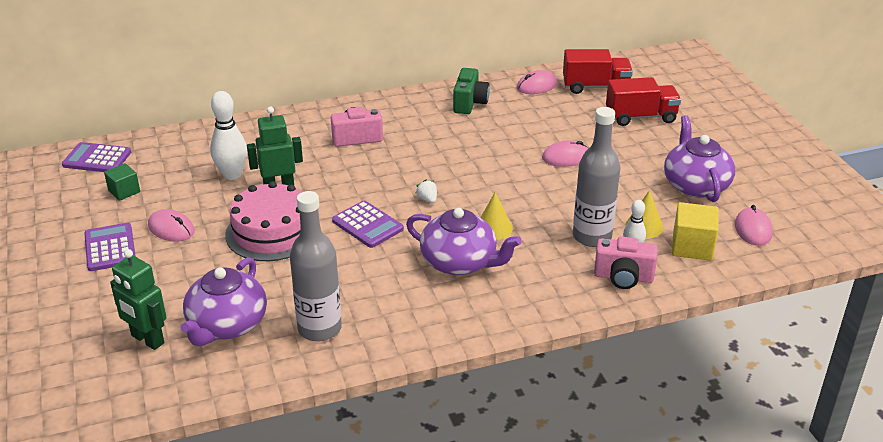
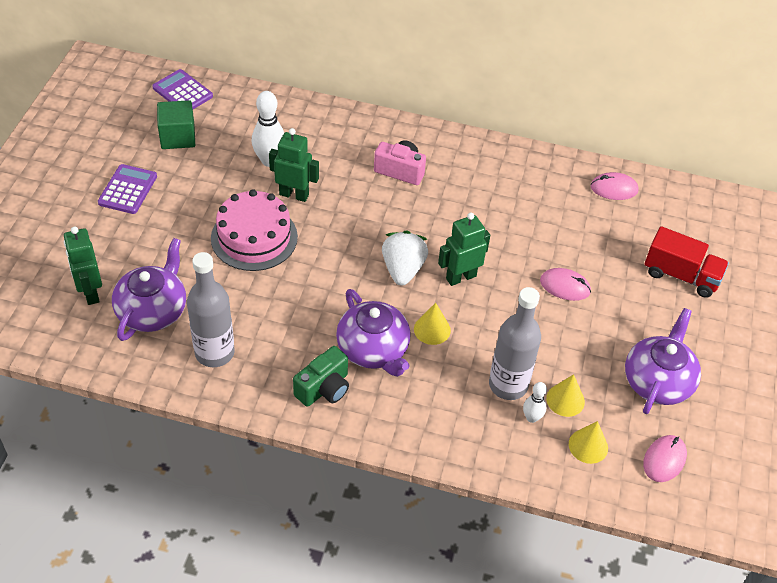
camera: 30 degrees right, 15 degrees up
(124, 191) = (178, 137): green cube -> green cube, size x1.55
(171, 229) = (183, 194): pink mouse -> none
(227, 325) = (153, 311): purple teapot -> purple teapot turned 150 degrees clockwise
(367, 225) = (332, 270): purple calculator -> none
(427, 200) = (403, 269): white strawberry -> white strawberry, size x2.19
(469, 103) = (532, 179): green camera -> green camera (324, 388)
(480, 185) = (461, 277): none -> green robot
(595, 87) = (670, 217): red truck -> none
(623, 277) = (496, 442): pink camera -> none
(692, 247) = (588, 446): yellow cube -> yellow cone

